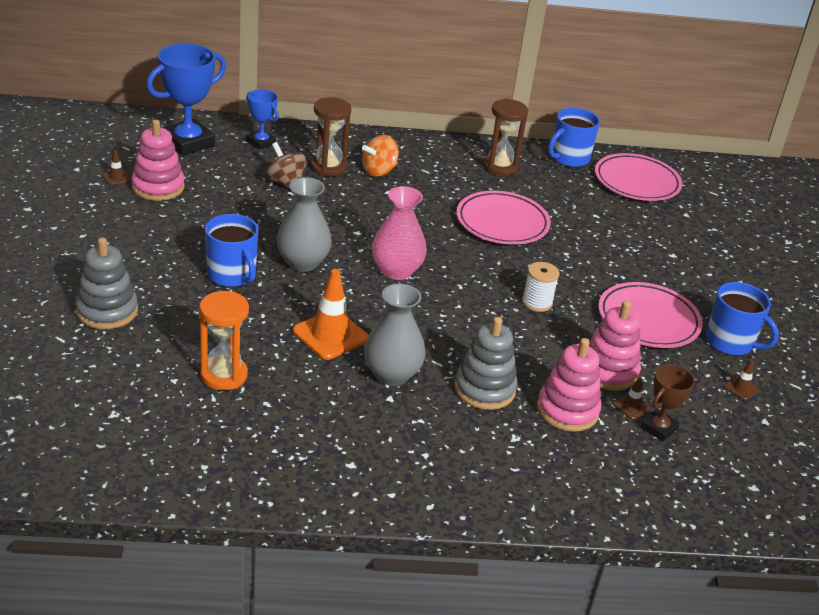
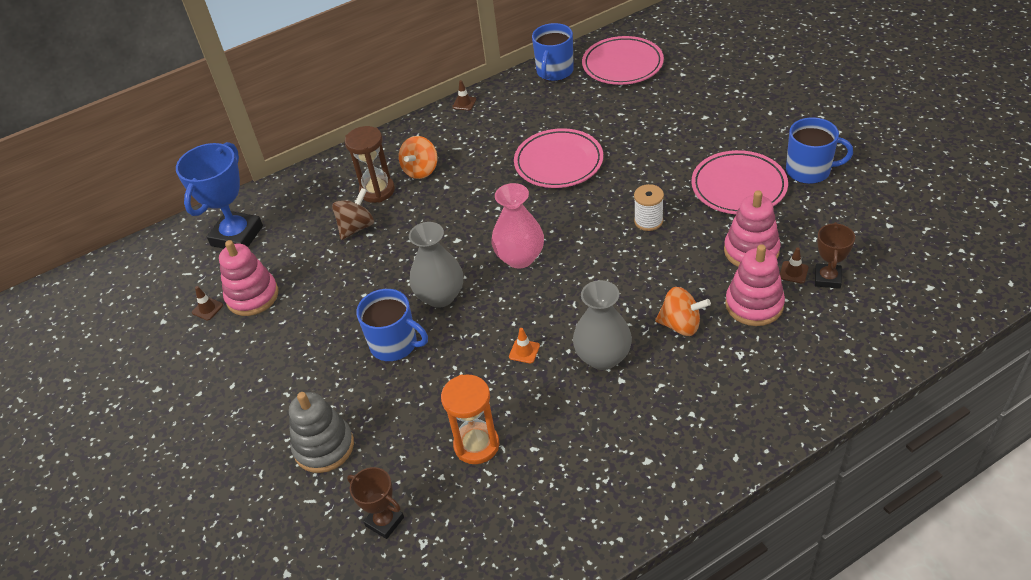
camera: 20 degrees left, 10 degrees up
(100, 383) = (384, 521): none -> brown trophy
(261, 142) = (299, 199): blue trophy -> none
(285, 183) = (356, 227): brown spinning top -> brown spinning top turned 105 degrees clockwise
(330, 335) = (524, 351): orange traffic cone -> orange traffic cone, size x0.46
(484, 389) = (681, 325): grey stacking toy -> orange spinning top
(500, 167) = (510, 110): brown hourglass -> none
(741, 388) = (850, 207): brown traffic cone -> brown traffic cone (464, 103)

